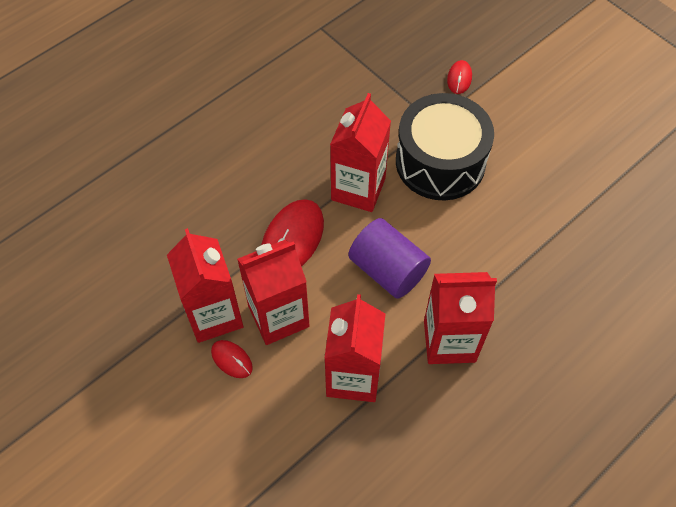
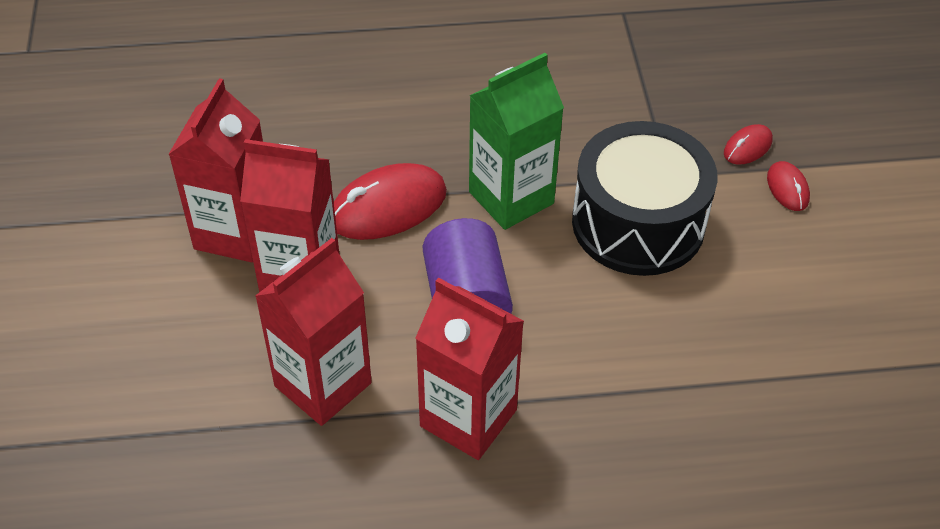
camera: 35 degrees right, 10 degrees down
(232, 359) = (211, 286): red mouse -> red mouse (787, 188)
(358, 189) = (511, 198): red carton -> green carton

